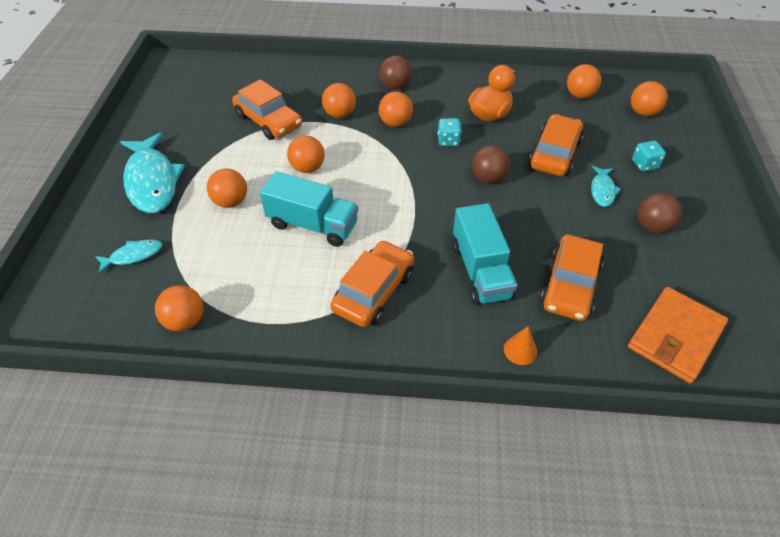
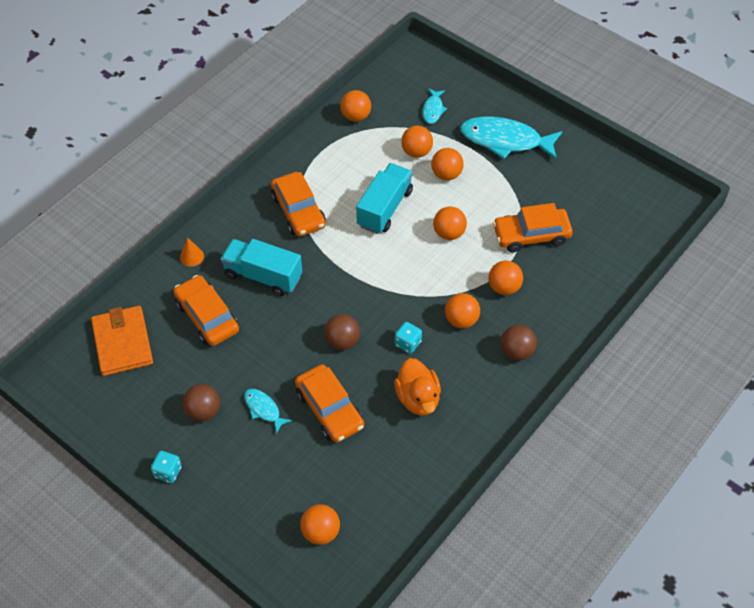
camera: 125 degrees right, 5 degrees up
(312, 225) = (384, 208): turquoise truck -> turquoise truck turned 150 degrees clockwise
(579, 95) = (388, 498): orange ball -> orange ball (416, 152)
(644, 164) = (262, 467): turquoise dice -> turquoise dice (168, 472)

